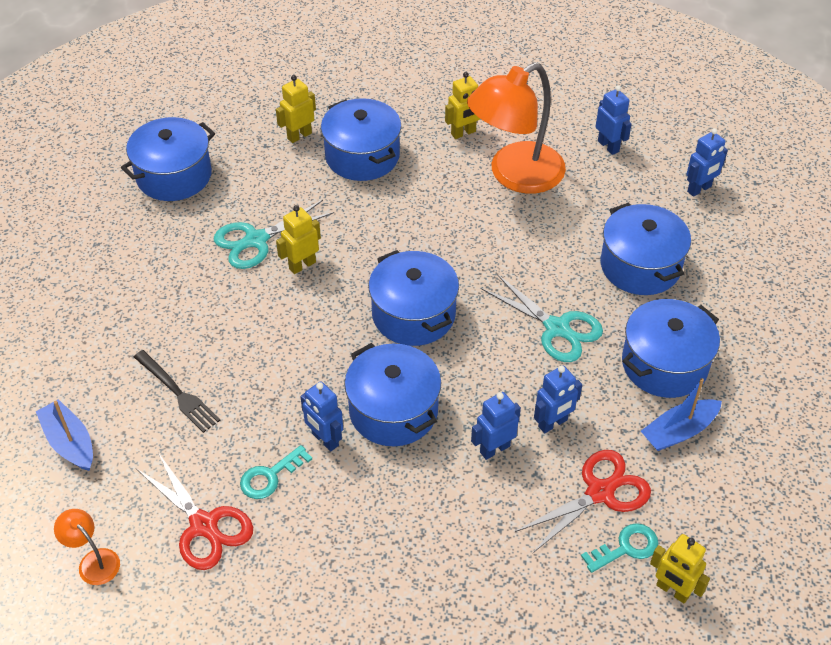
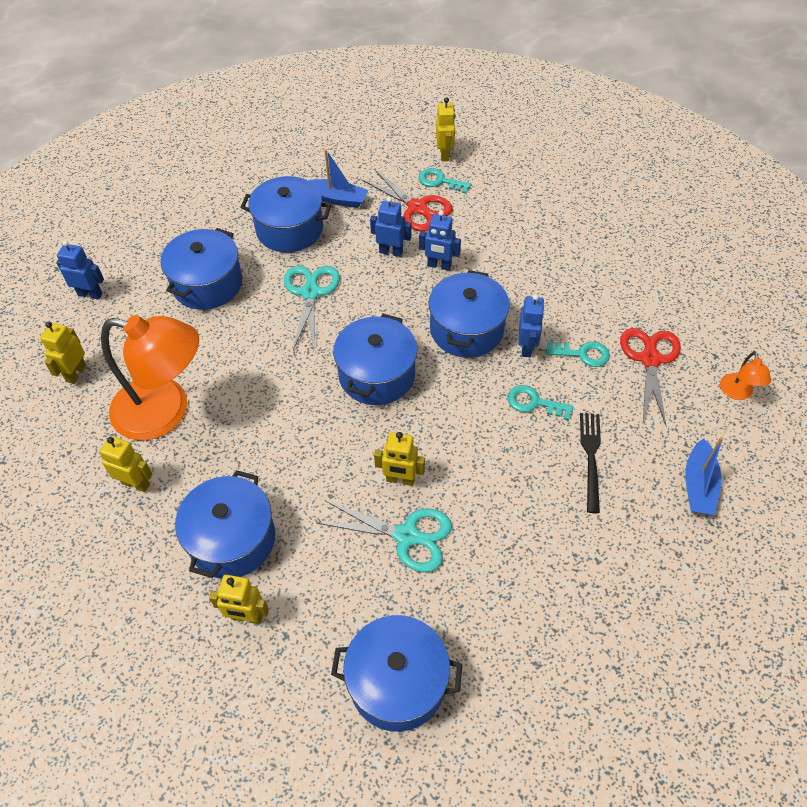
camera: 130 degrees left, 5 degrees up
(266, 397) = (534, 403): none -> turquoise key
(600, 492) = (417, 208): red scissors -> red scissors turned 150 degrees counterclockwise
(608, 146) = (76, 373): blue robot -> yellow robot

